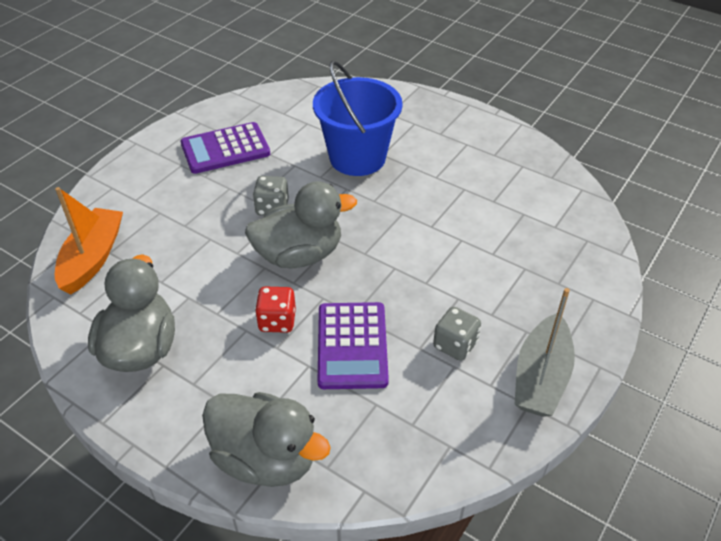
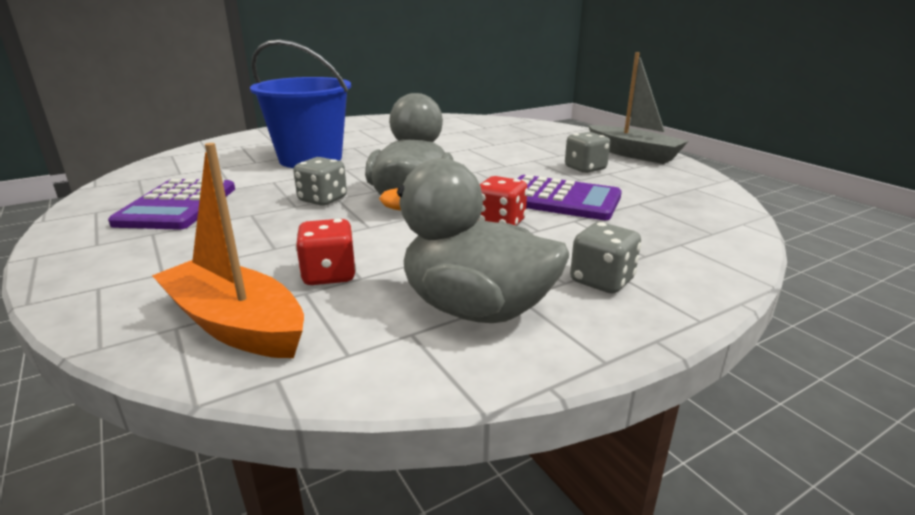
camera: 65 degrees left, 20 degrees down
(158, 267) = (329, 275): none -> red dice
(201, 403) = (602, 281): none -> grey dice
(266, 458) = (697, 258): grey duck -> none

